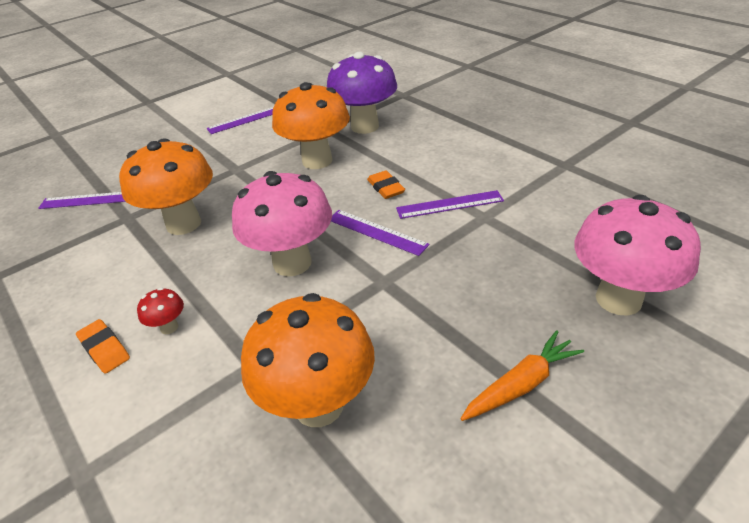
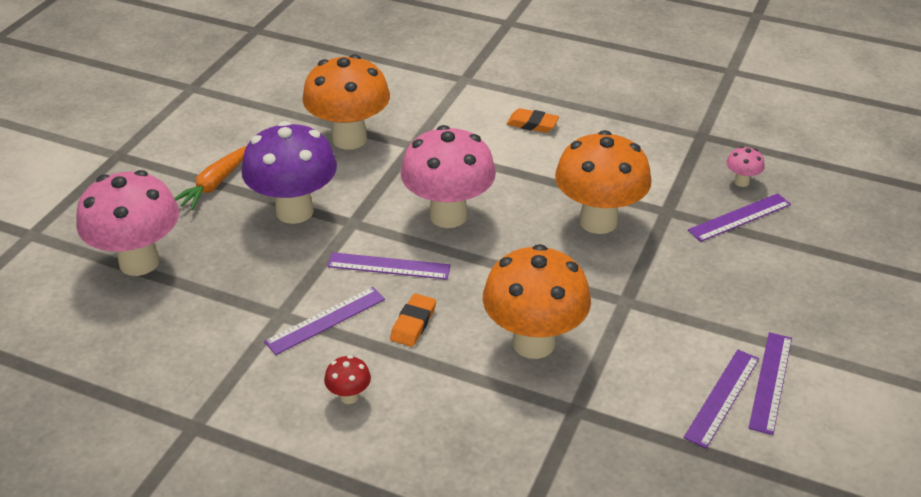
camera: 150 degrees right, 0 degrees up
(42, 225) = (741, 182): none -> pink mushroom
(169, 327) = (501, 147): red mushroom -> red mushroom (349, 396)
(215, 120) = (771, 382): none -> purple ruler
(365, 126) = (520, 431): purple mushroom -> purple mushroom (294, 211)
(386, 188) = (413, 323): orange eraser -> orange eraser turned 75 degrees clockwise

